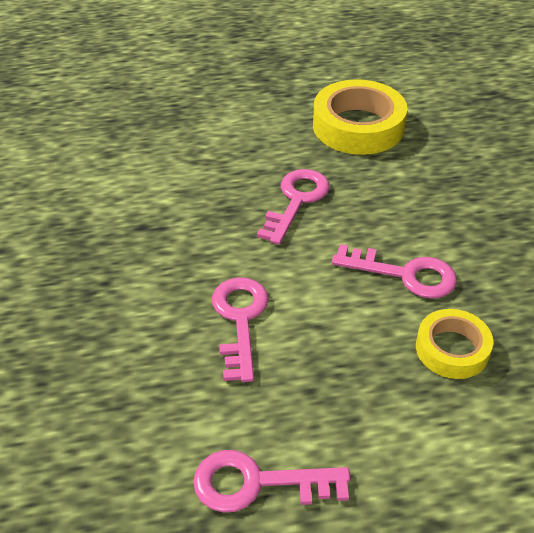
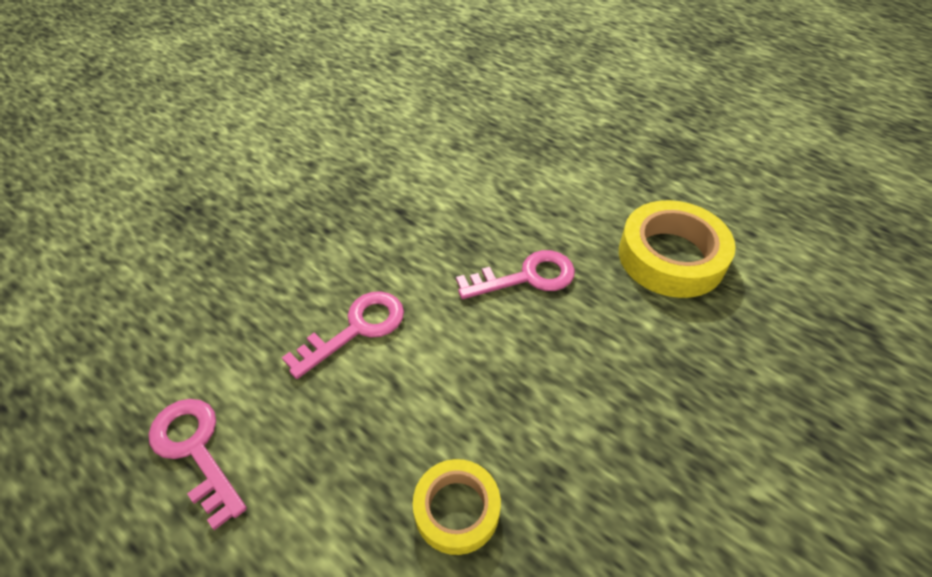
camera: 50 degrees right, 5 degrees up
(405, 274) = (517, 410): pink key -> none

